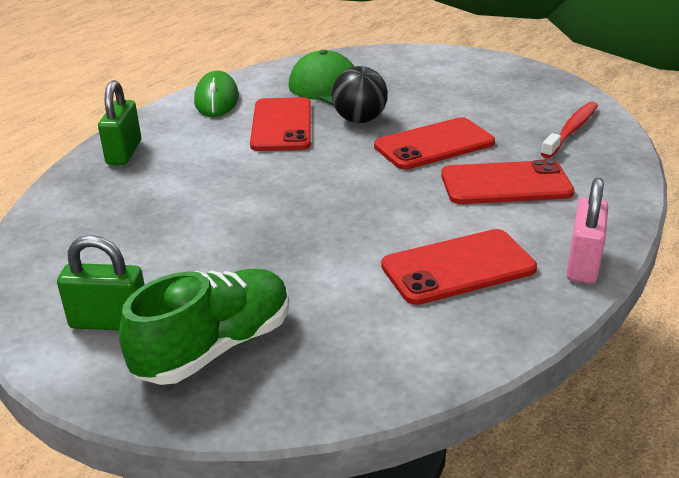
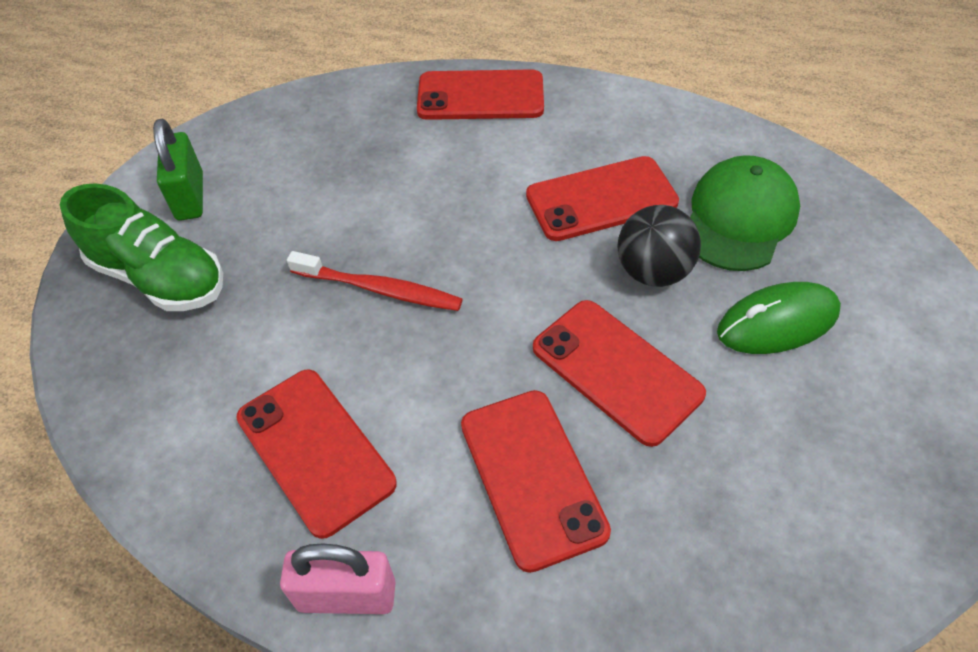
camera: 75 degrees right, 20 degrees up
(124, 153) = (480, 96): green padlock -> red phone
(216, 99) = (642, 121): green mouse -> green mouse (777, 322)
(571, 130) = (750, 555): red toothbrush -> red toothbrush (379, 289)

